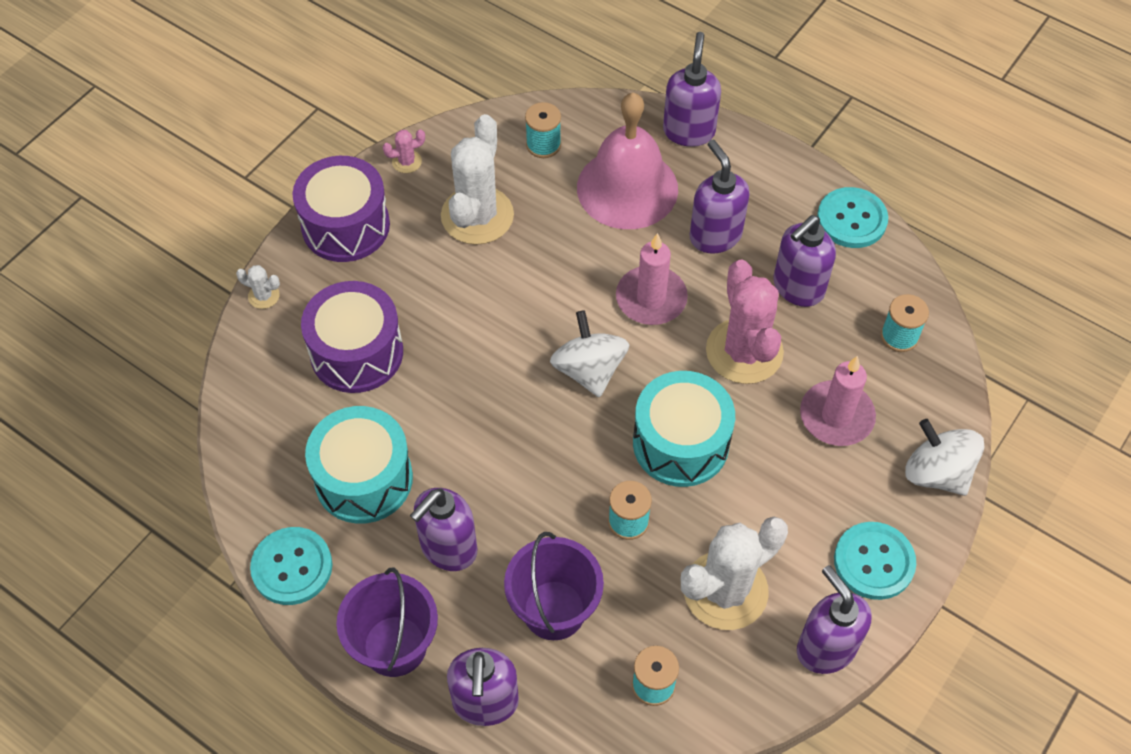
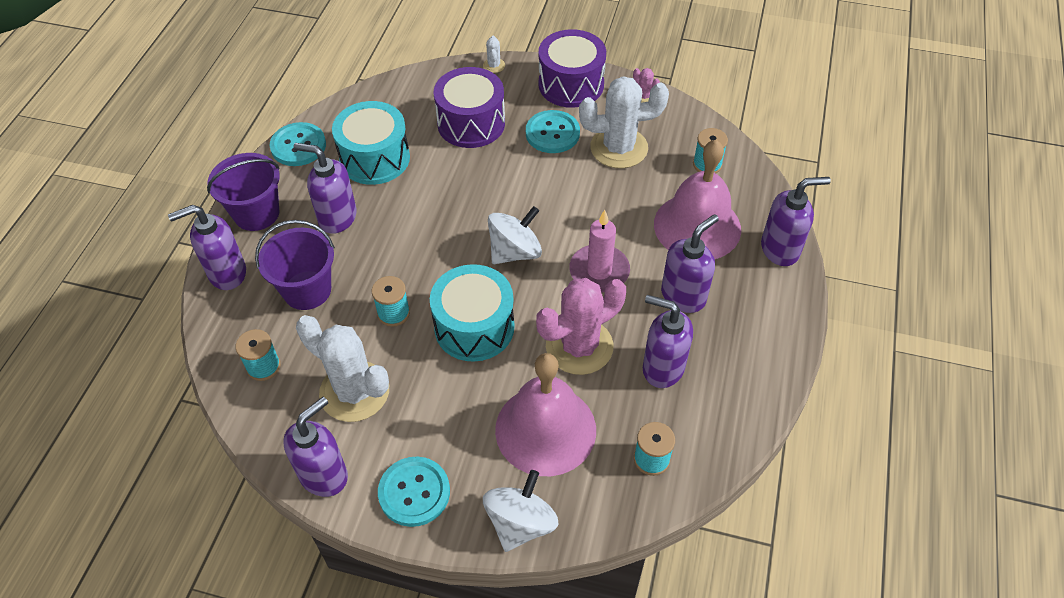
camera: 70 degrees right, 5 degrees down
(836, 416) = (545, 429): pink candle -> pink bell
(851, 219) = (759, 391): turquoise button -> turquoise button (552, 133)

